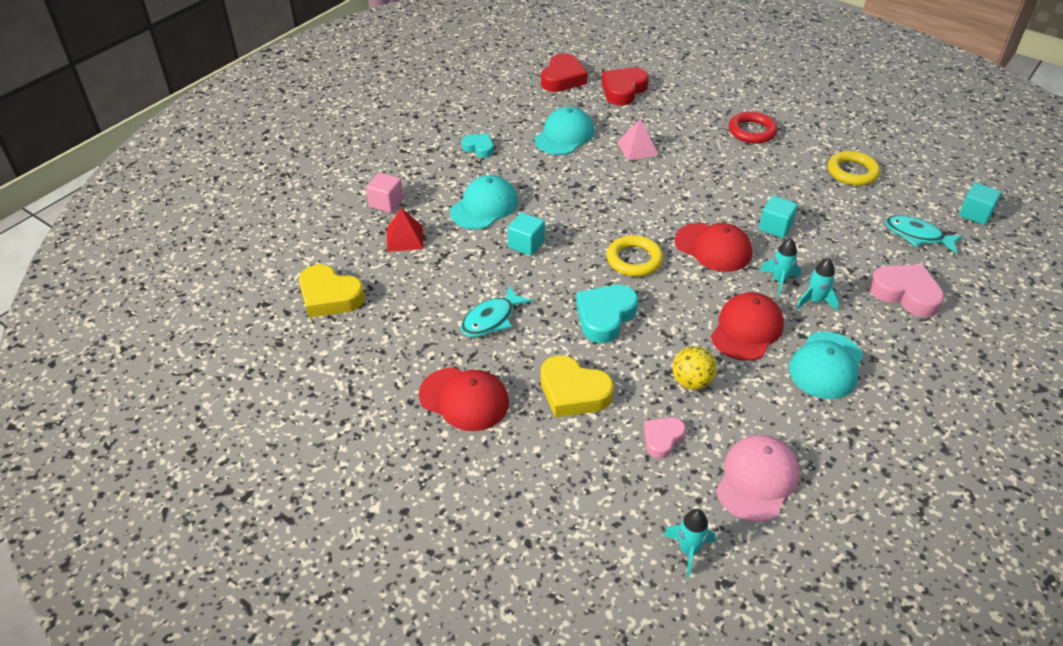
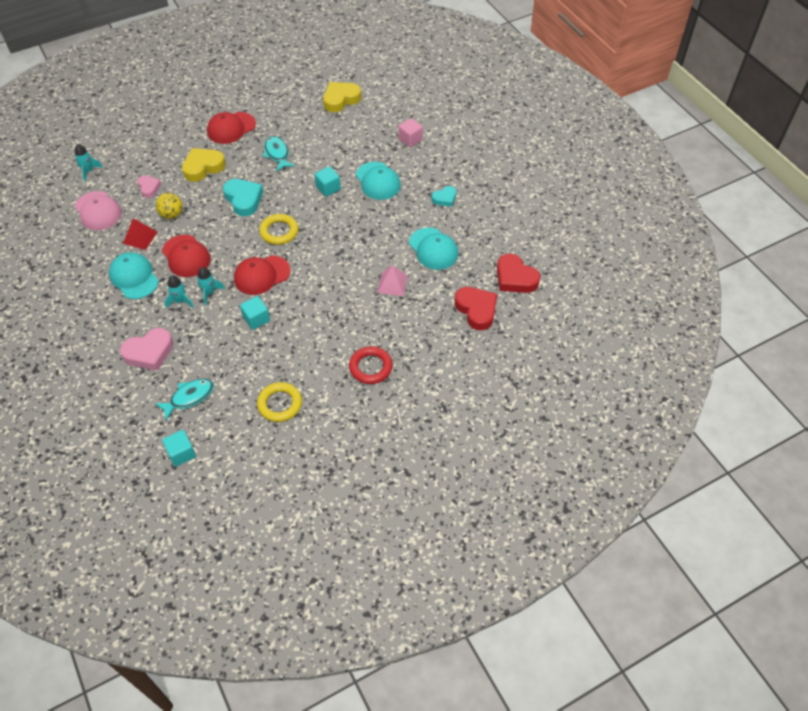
camera: 115 degrees right, 10 degrees up
(405, 238) = (370, 139): red pyramid -> red pyramid (140, 237)

